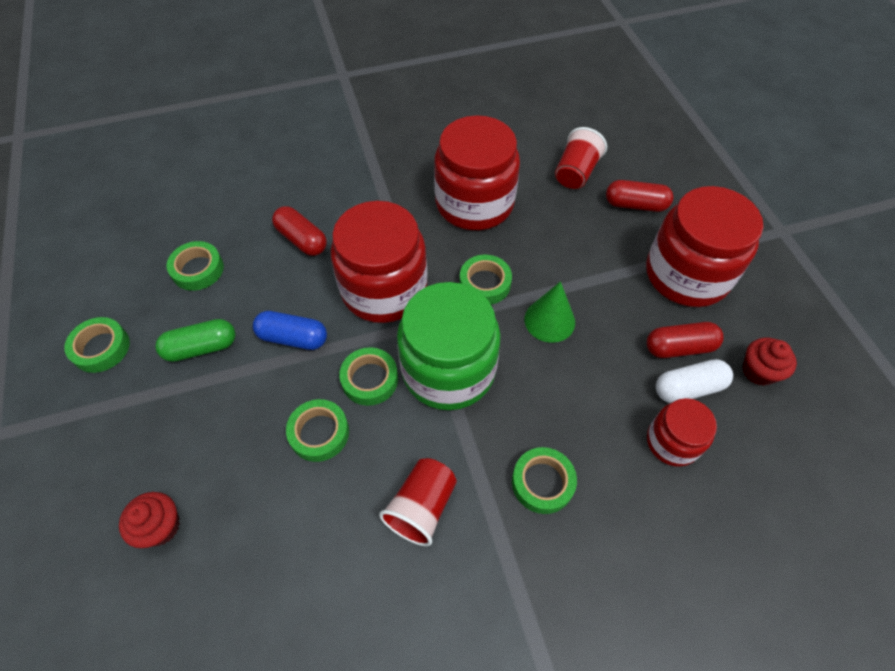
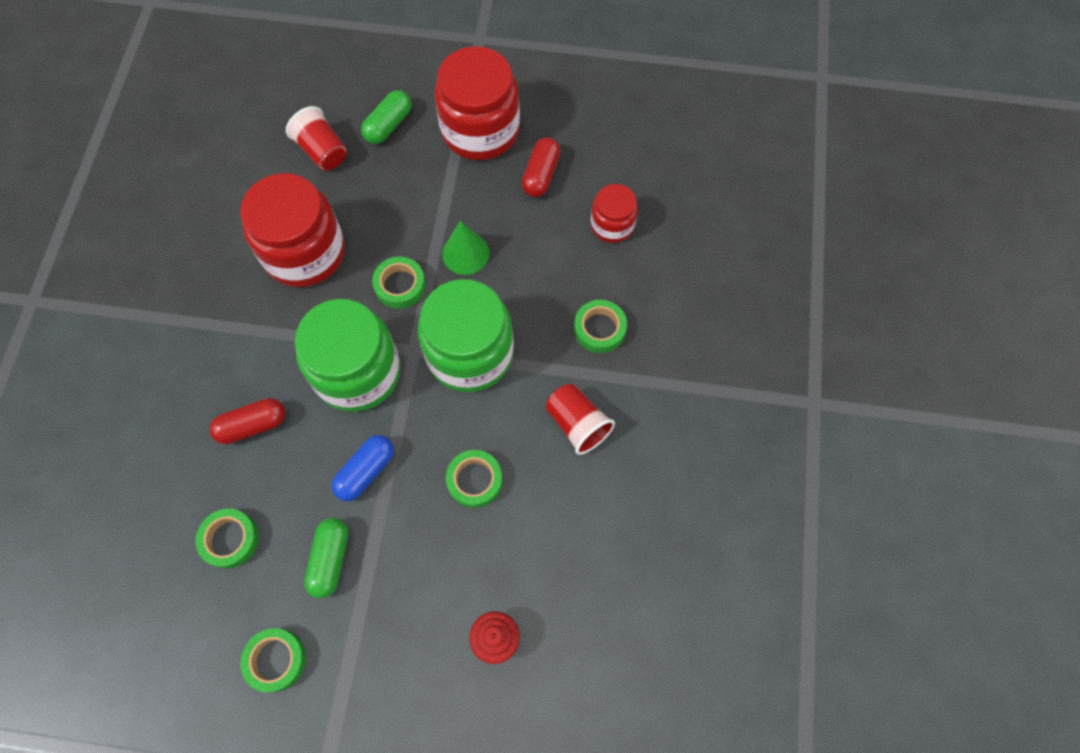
camera: 65 degrees left, 10 degrees up
(370, 379) = (445, 420): green tape -> none
(384, 289) = (357, 372): red jar -> green jar
(635, 205) = (388, 125): red capsule -> green capsule
(688, 388) = (577, 189): white capsule -> none
(758, 371) = (588, 135): red cupcake -> none

